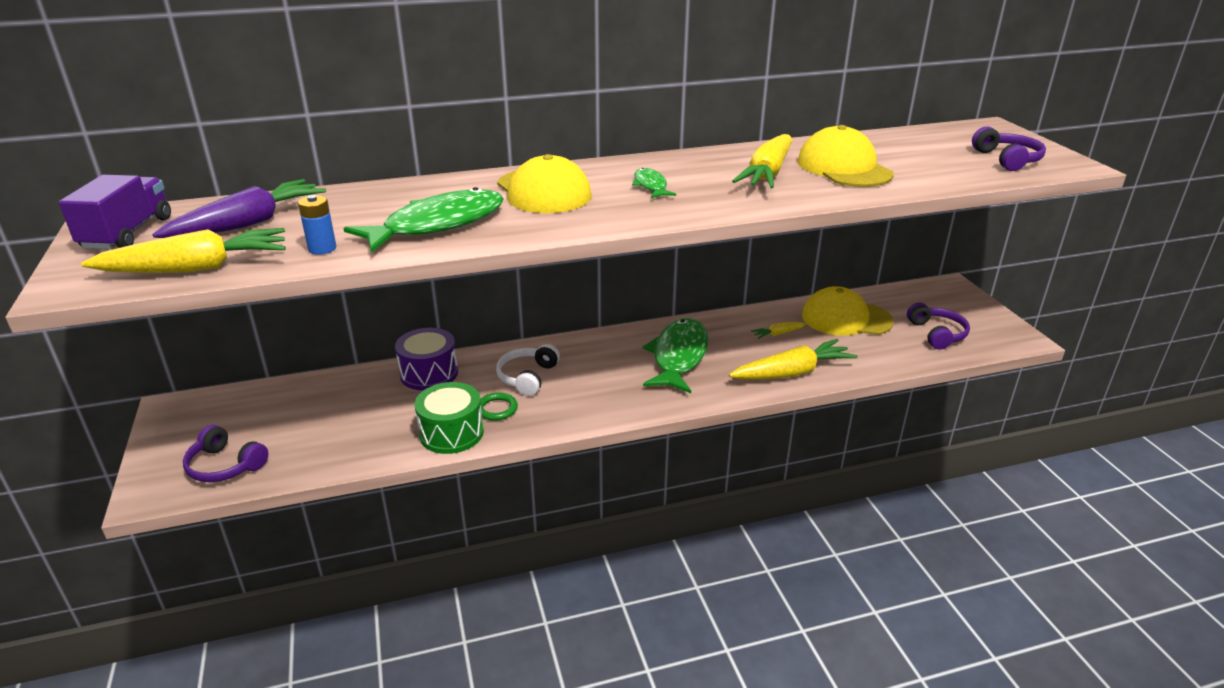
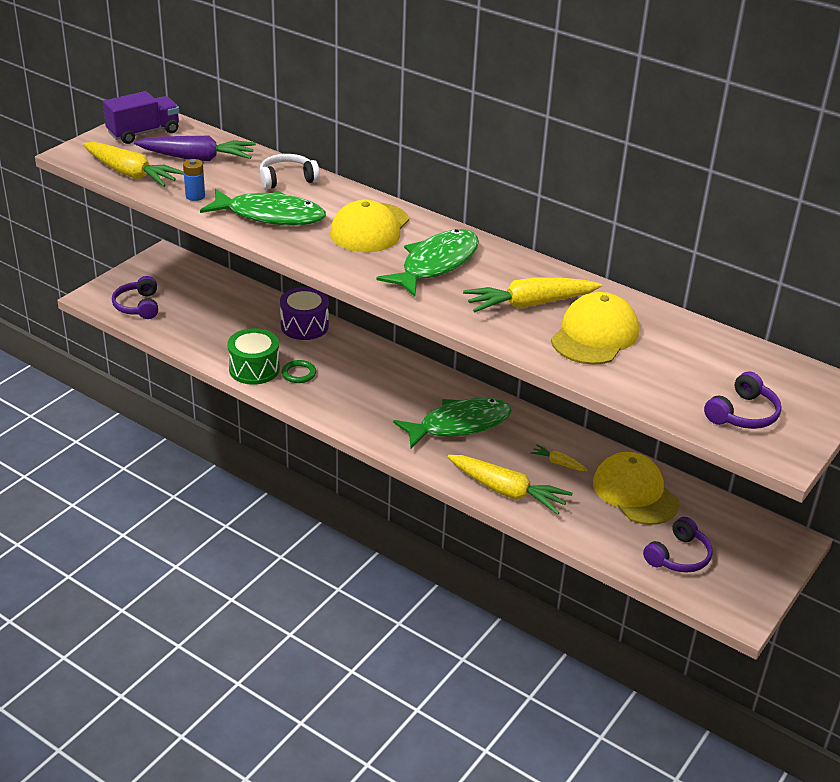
camera: 50 degrees right, 5 degrees up
(528, 377) = (349, 368): white headphones -> white headphones (287, 179)
(651, 186) = (436, 264): green fish -> green fish, size x2.05

